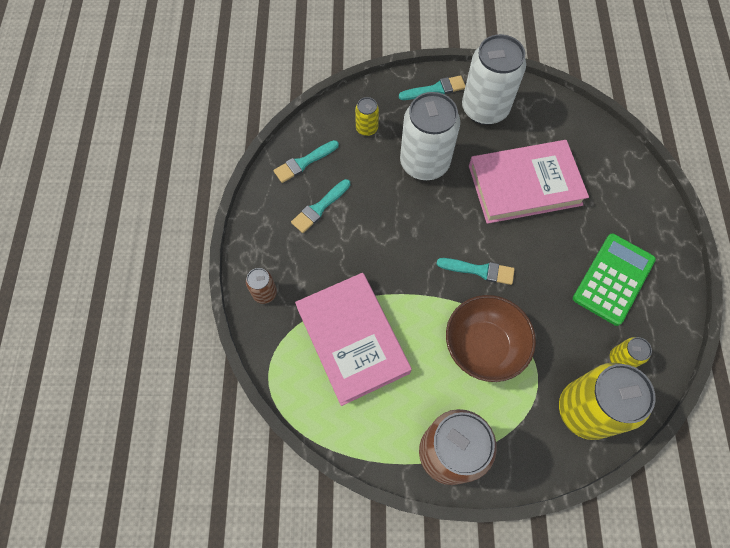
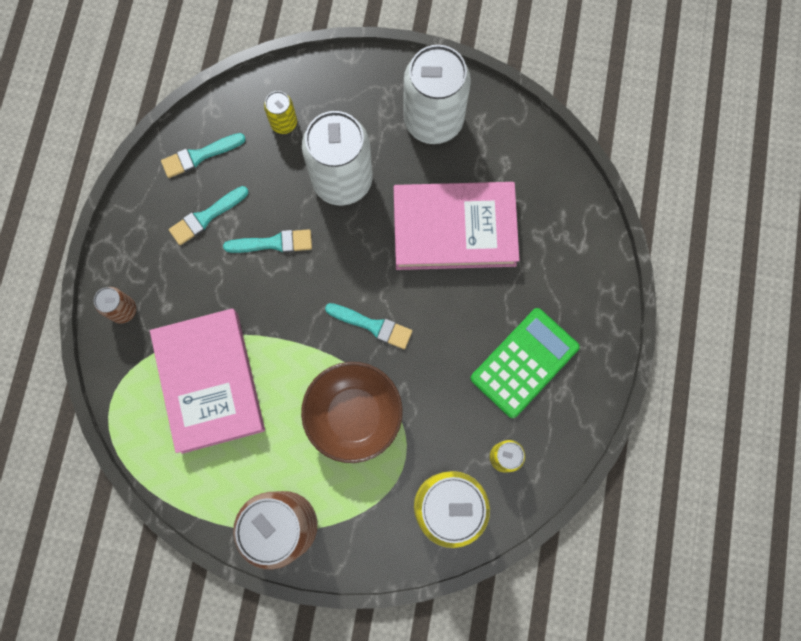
camera: 10 degrees right, 10 degrees up
(435, 89) = (379, 83): turquoise brush -> turquoise brush (273, 243)

